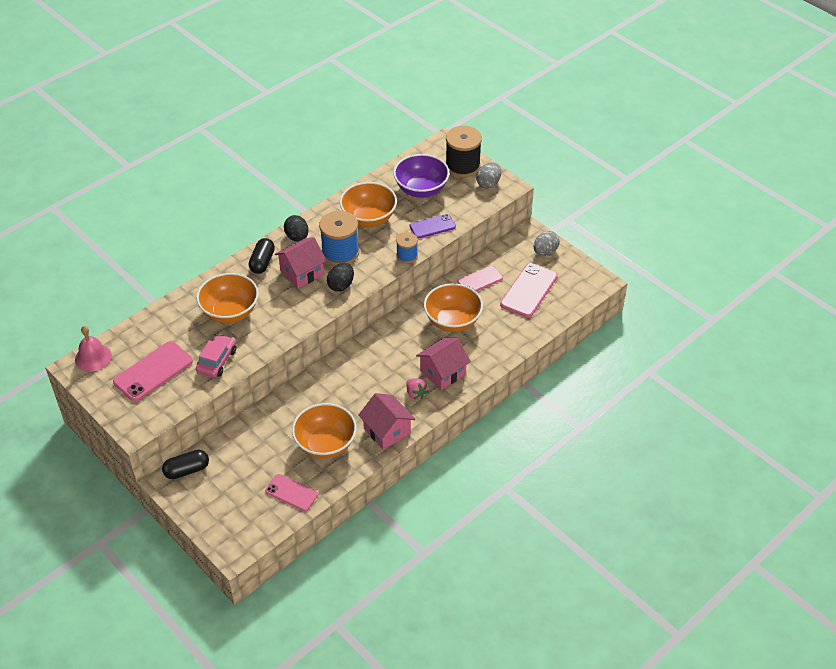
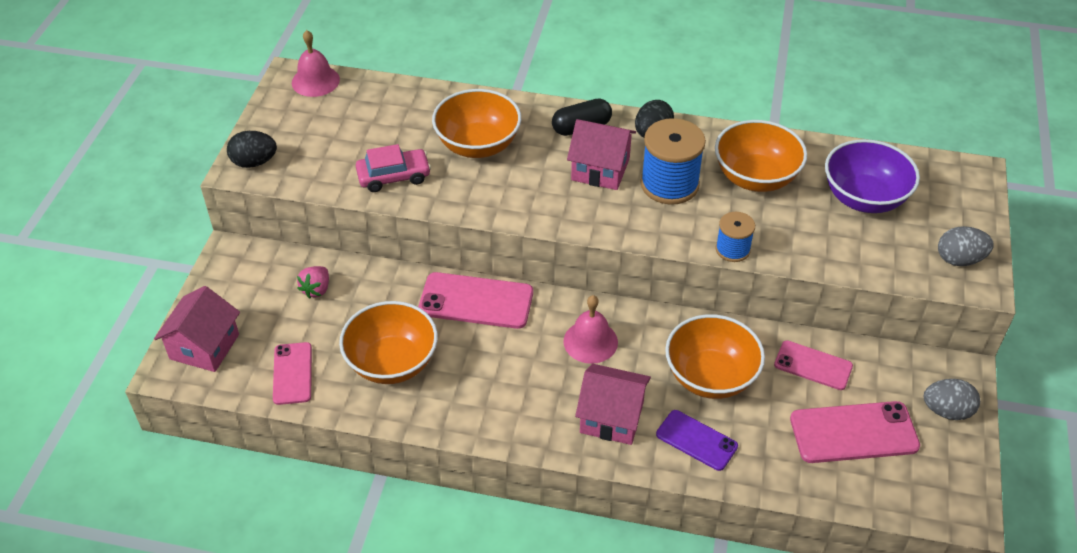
camera: 55 degrees right, 0 degrees up
(153, 371) = (334, 136): pink phone -> pink phone (476, 301)
(187, 470) = (258, 260): black capsule -> none
(341, 285) = (616, 216): black egg -> black egg (254, 162)
(387, 431) = (463, 413): pink house -> pink house (204, 346)
(388, 354) = (590, 341): none -> pink bell
(416, 394) = (550, 408): pink strawberry -> pink strawberry (316, 289)
(432, 226) = (812, 246): purple phone -> purple phone (696, 440)
(462, 166) = (958, 215): black spool -> none

